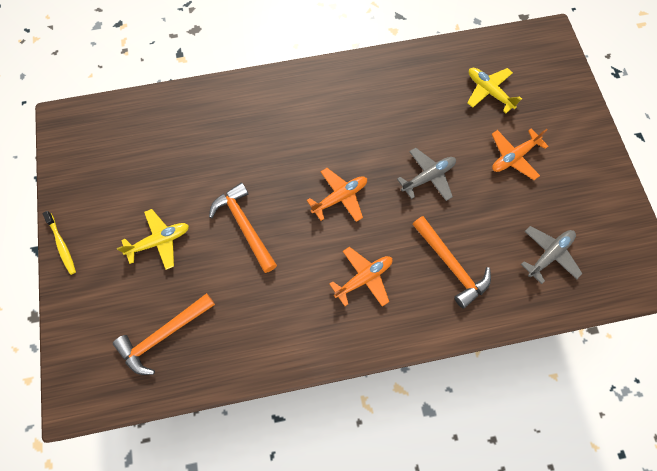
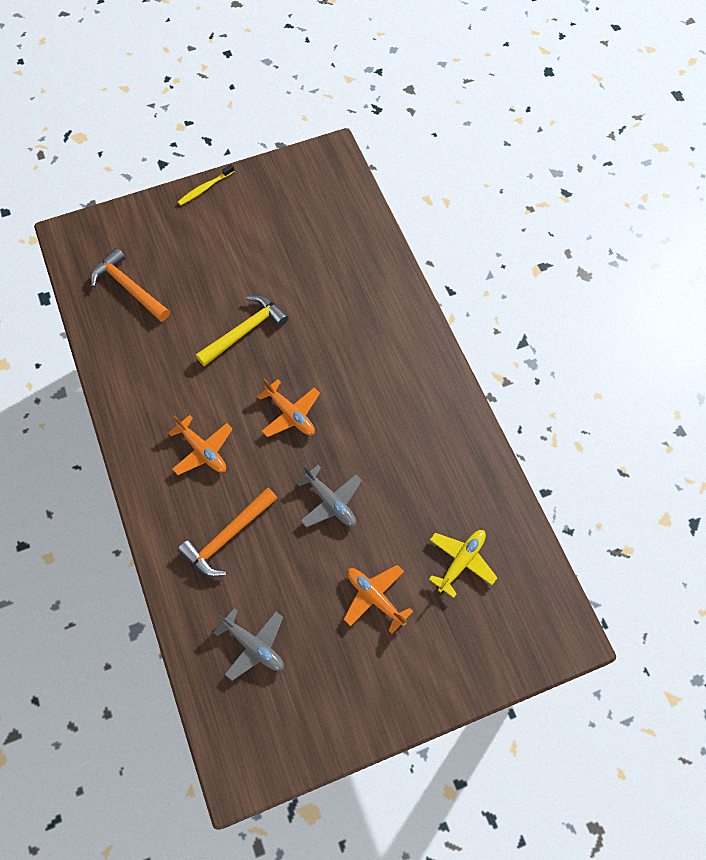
camera: 80 degrees right, 5 degrees down
(160, 241) = (219, 263): yellow plane -> none
(244, 226) = (244, 331): orange hammer -> yellow hammer

